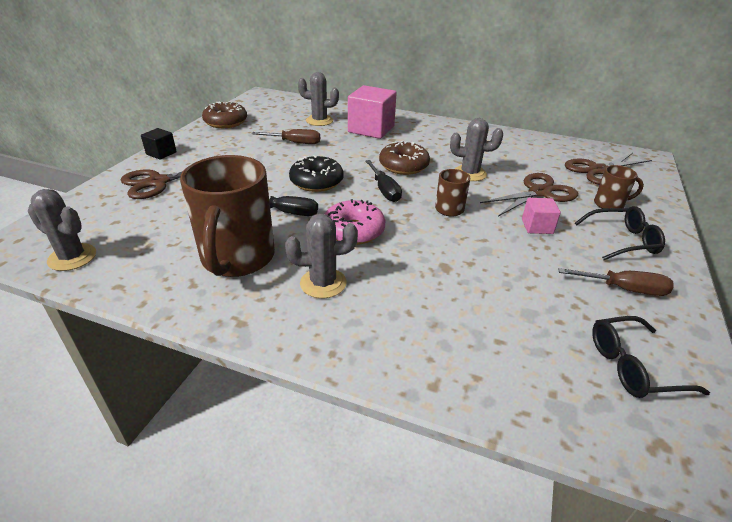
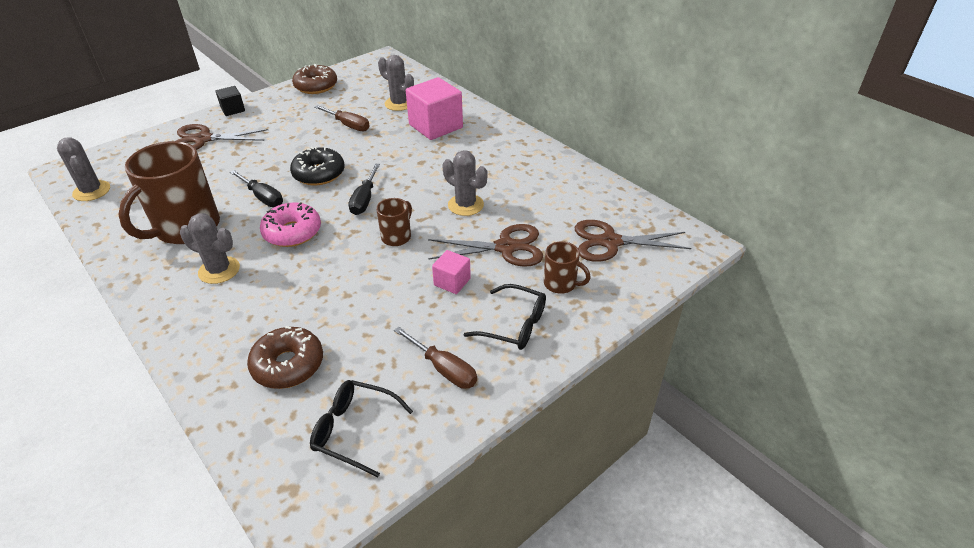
camera: 30 degrees right, 5 degrees up
(403, 166) = (414, 178): brown donut -> brown donut (288, 365)

